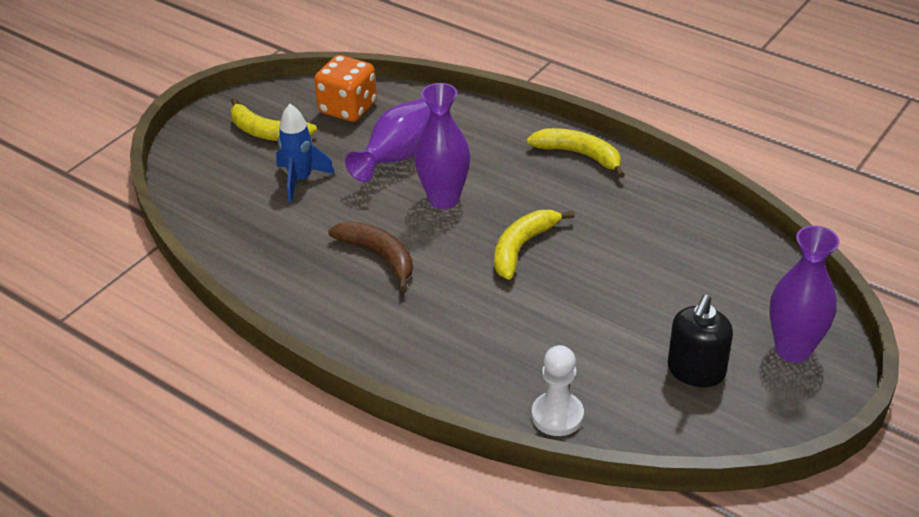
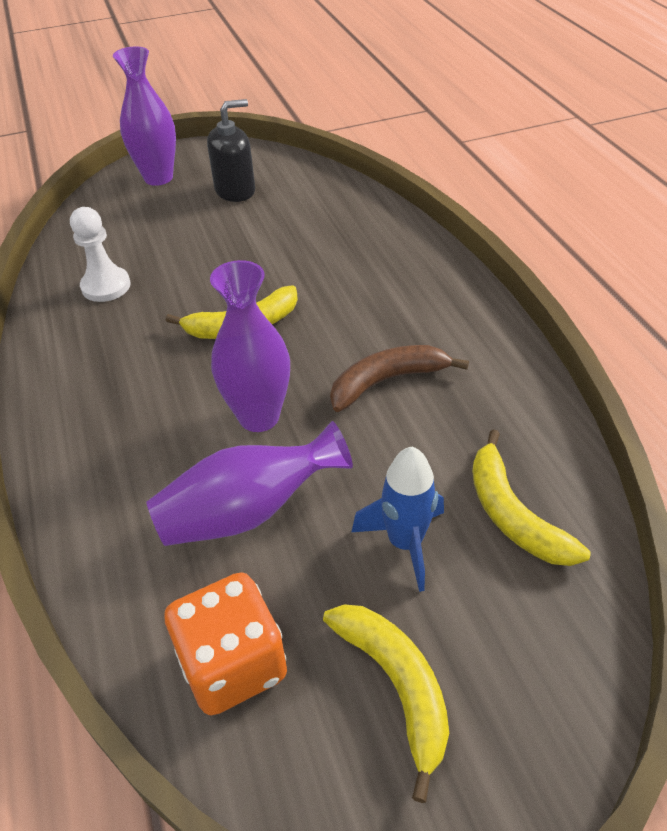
camera: 145 degrees left, 5 degrees up
(379, 256) = (387, 381): brown banana -> brown banana turned 75 degrees clockwise
(557, 415) = (358, 203): white pawn -> white pawn (106, 286)
(579, 155) = (62, 398): yellow banana -> yellow banana (512, 514)

